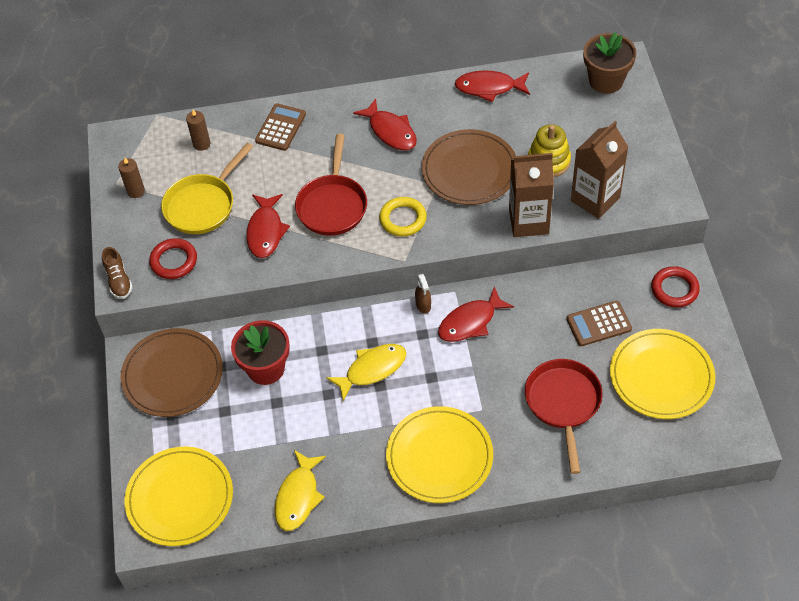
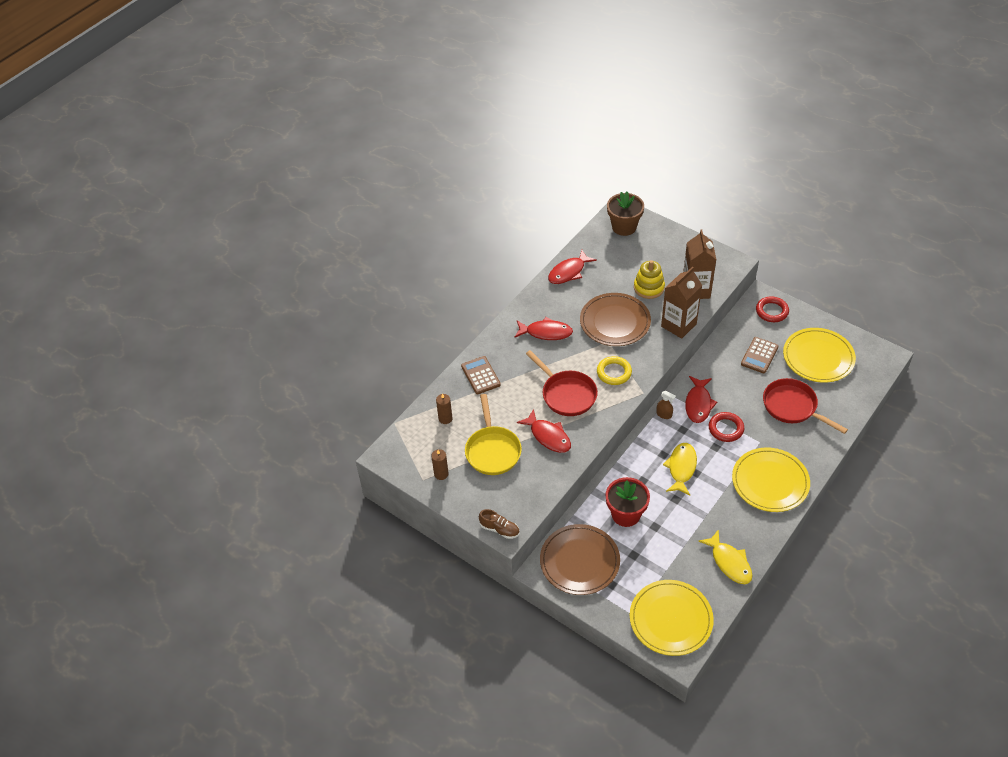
camera: 45 degrees left, 5 degrees down
(174, 261) = (517, 493): red ring -> red ring (726, 429)

